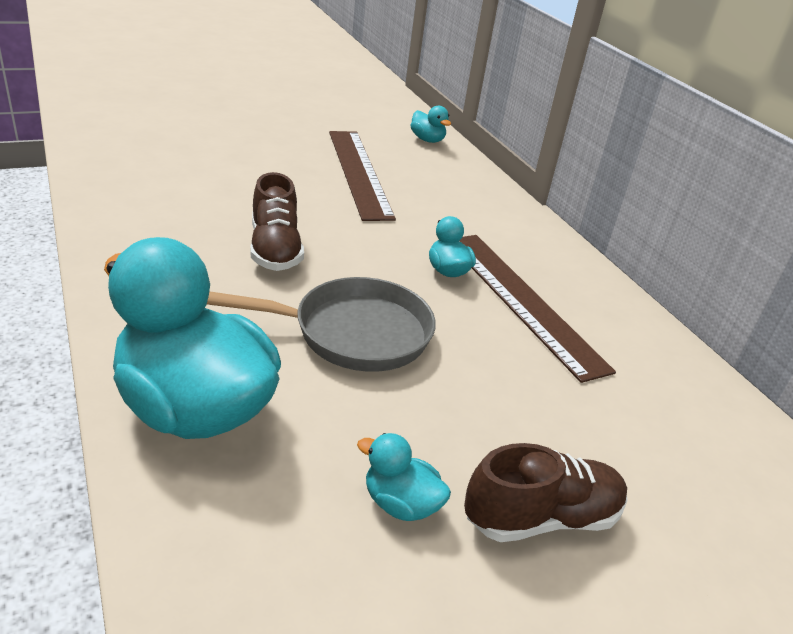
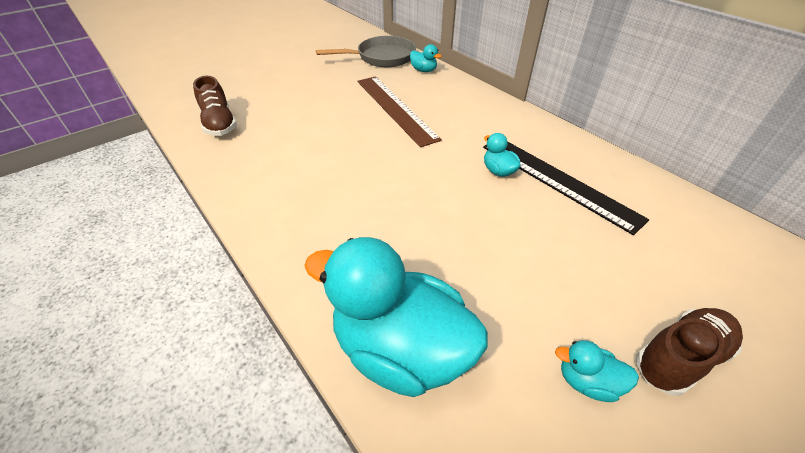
camera: 10 degrees left, 10 degrees up
(275, 249) = (377, 189): brown shoe -> brown shoe (219, 124)
(352, 333) = (469, 243): grey pan -> grey pan (382, 57)
(521, 300) = (557, 180): brown ruler -> black ruler

